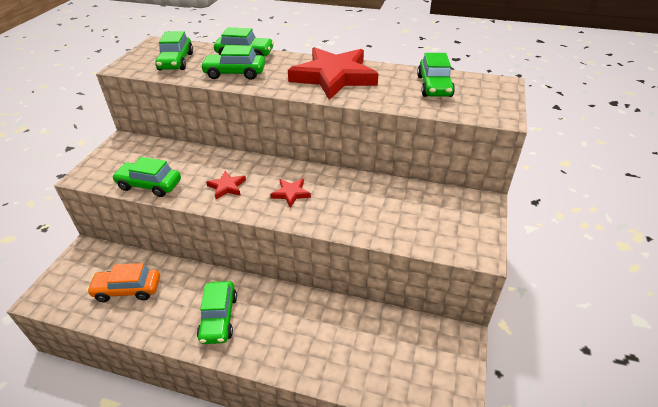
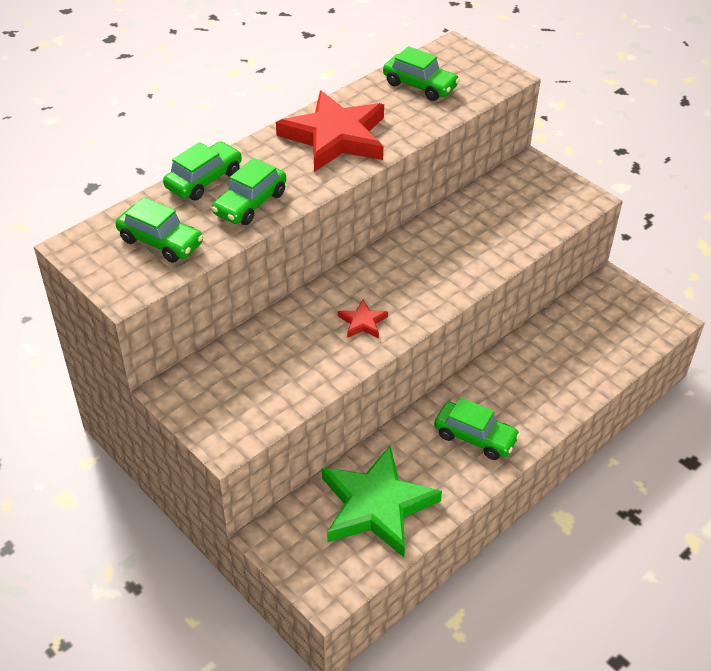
camera: 60 degrees left, 5 degrees up
(127, 290) = (376, 505): orange car -> green star
(149, 185) = (303, 386): green car -> none
(291, 193) = (416, 278): red star -> none

